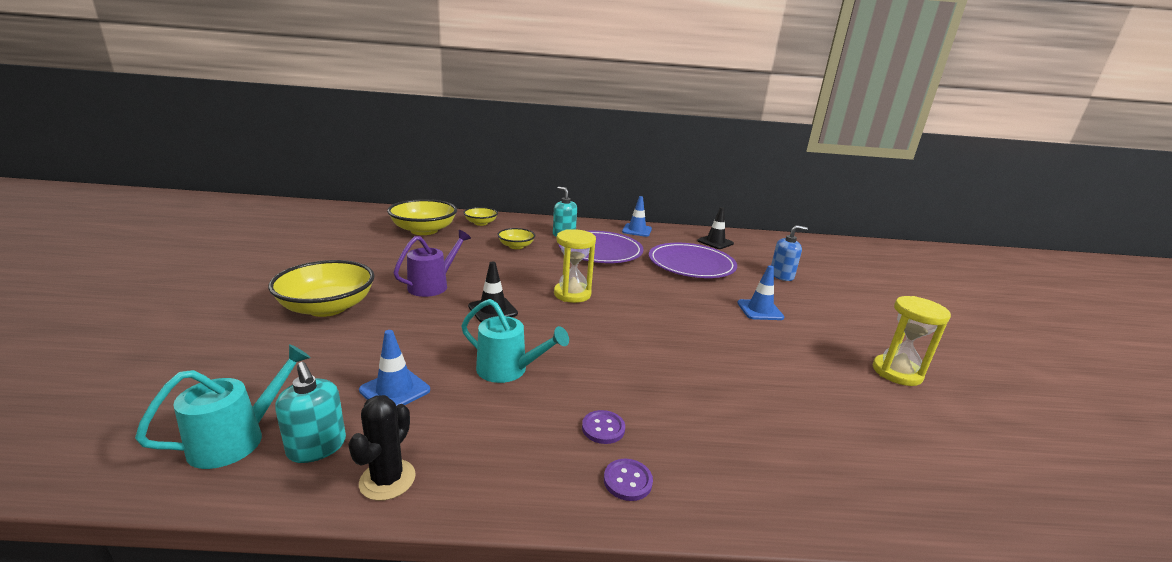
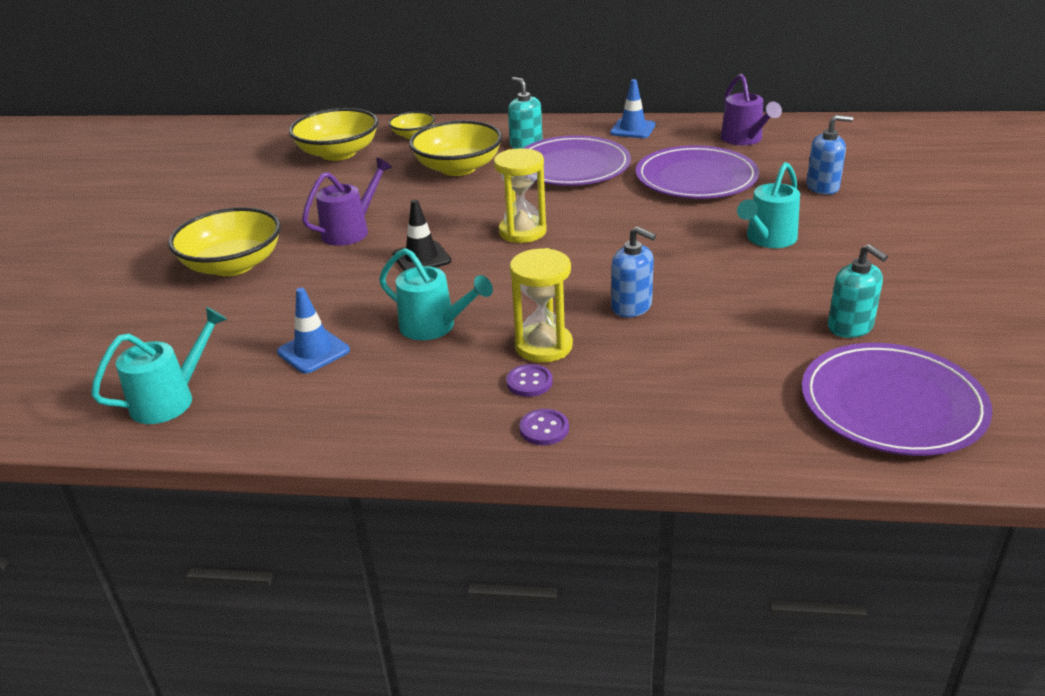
camera: 10 degrees right, 10 degrees up
(317, 447) = (244, 405): turquoise soap dispenser -> turquoise soap dispenser (850, 327)
(387, 480) = (312, 430): black cactus -> none
(516, 246) = (458, 168): yellow bowl -> yellow bowl, size x1.83
(675, 359) = (632, 306): none -> blue soap dispenser
(715, 242) = (745, 140): black traffic cone -> purple watering can
(760, 310) = (767, 239): blue traffic cone -> turquoise watering can
(896, 372) = (914, 312): yellow hourglass -> yellow hourglass (543, 346)
(929, 459) = (892, 404): none -> purple plate

